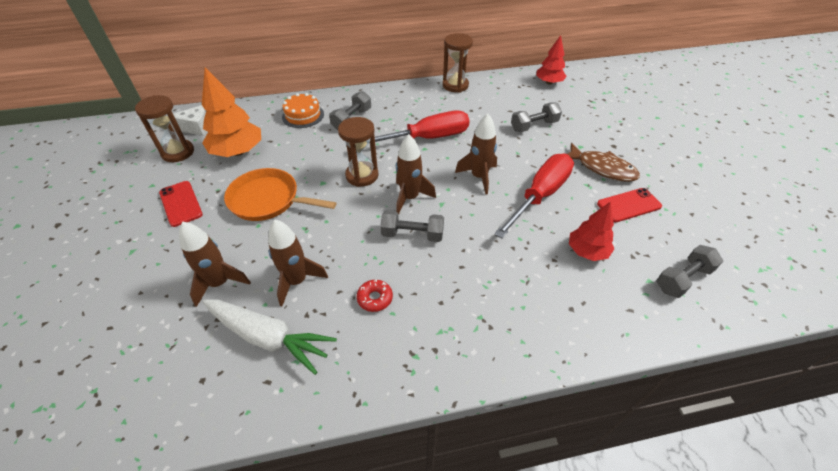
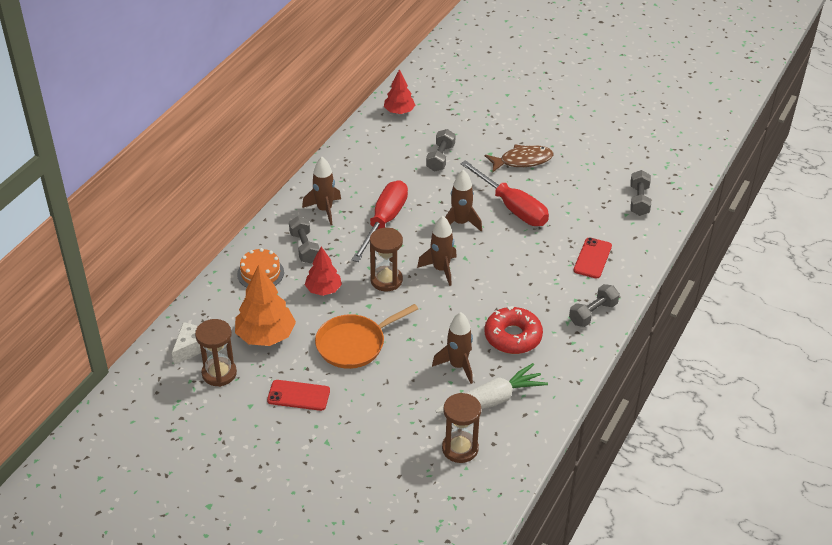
camera: 50 degrees left, 5 degrees down
(219, 283) = (417, 405): brown rocket -> brown rocket (324, 210)
(375, 298) = (513, 336): red donut -> red donut, size x2.01
(412, 234) = (478, 289): grey dumbbell -> grey dumbbell (593, 313)
(455, 85) = (334, 162): brown hourglass -> brown hourglass (460, 448)
(540, 195) = (512, 207): red screwdriver -> red screwdriver turned 150 degrees clockwise
(587, 251) = (579, 222): red tree -> red tree (323, 290)
(629, 205) = (566, 176): red phone -> red phone (592, 258)

